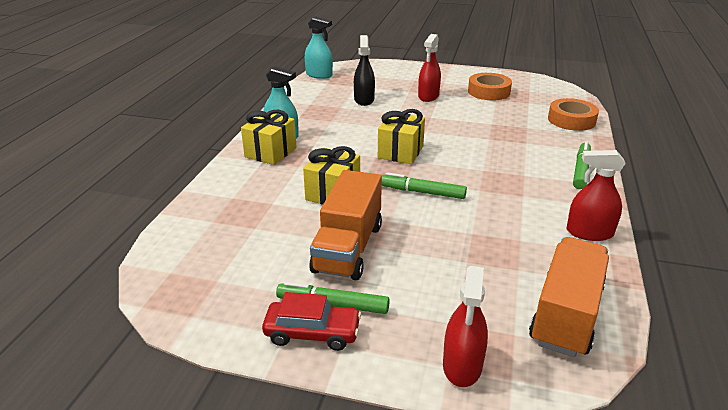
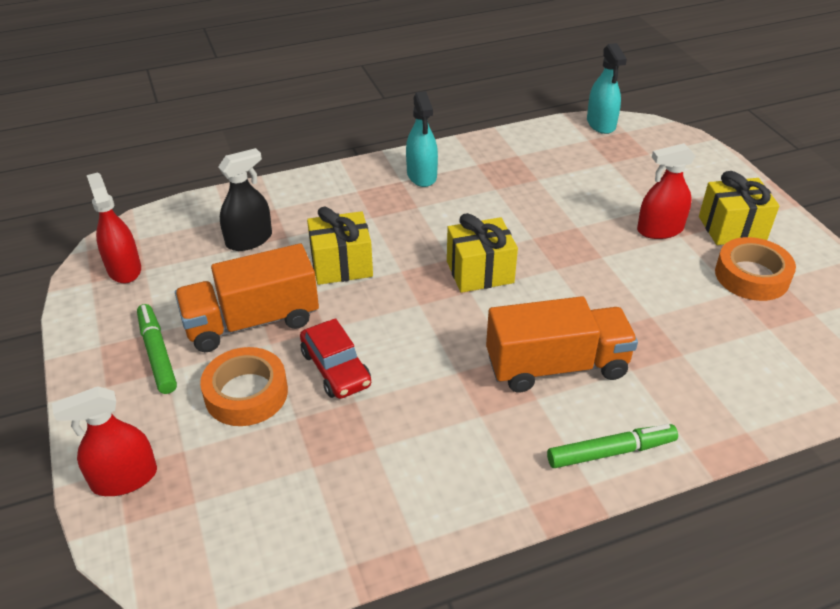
camera: 55 degrees right, 10 degrees up
(270, 152) = (380, 186): yellow gift -> yellow gift (732, 228)
(312, 333) = (111, 359): red car -> red car (336, 368)
(364, 100) = (579, 186): black spray bottle -> black spray bottle (249, 240)
(422, 192) = (405, 327): green marker -> none
(566, 314) = (256, 535): orange truck -> orange truck (556, 366)
(571, 120) = (767, 393): orange tape -> orange tape (246, 393)
(589, 233) = (447, 509): red spray bottle -> red spray bottle (124, 269)

